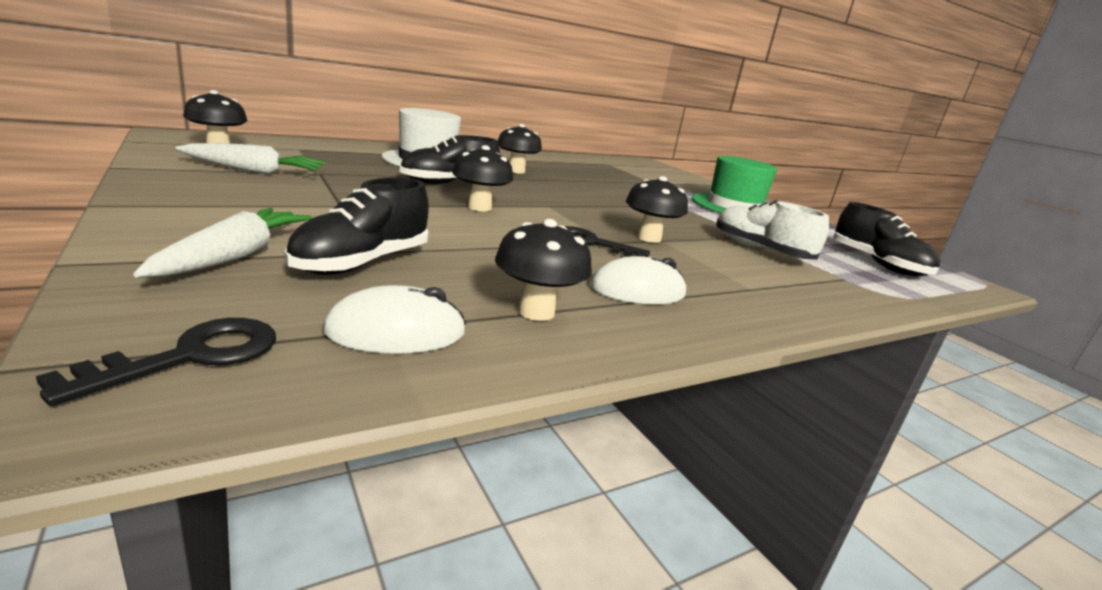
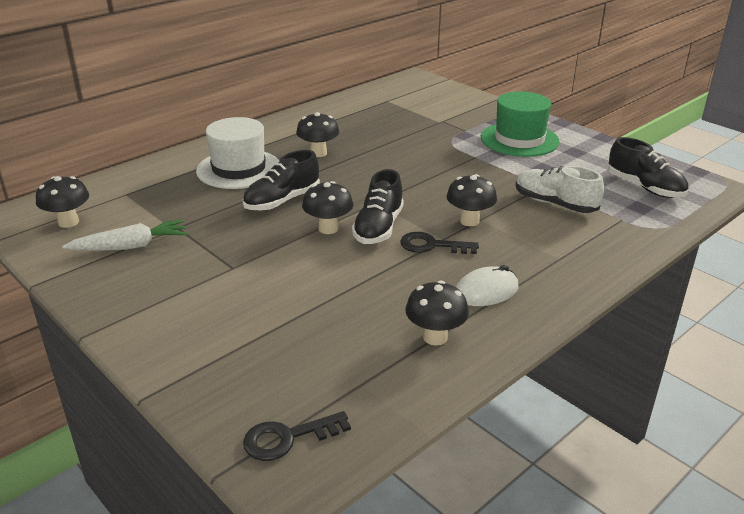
camera: 10 degrees left, 10 degrees up
(191, 356) = (288, 438): black key -> black key turned 135 degrees counterclockwise
(235, 256) = (225, 353): white carrot -> none
(362, 263) = (303, 330): black shoe -> black shoe (378, 228)
(396, 332) = (370, 384): white mouse -> none

